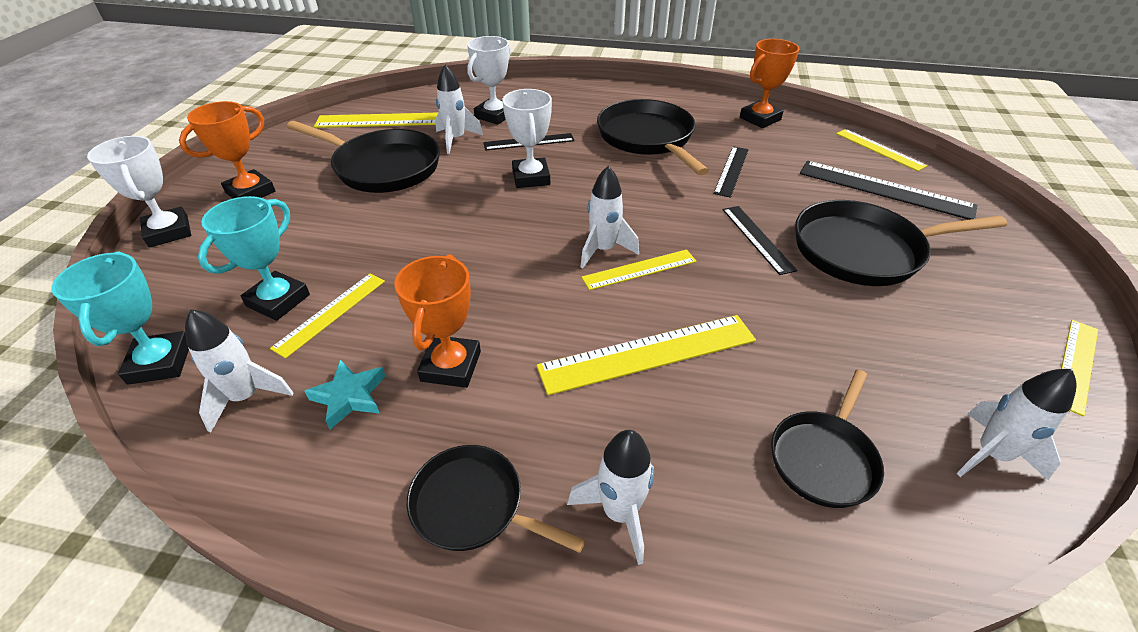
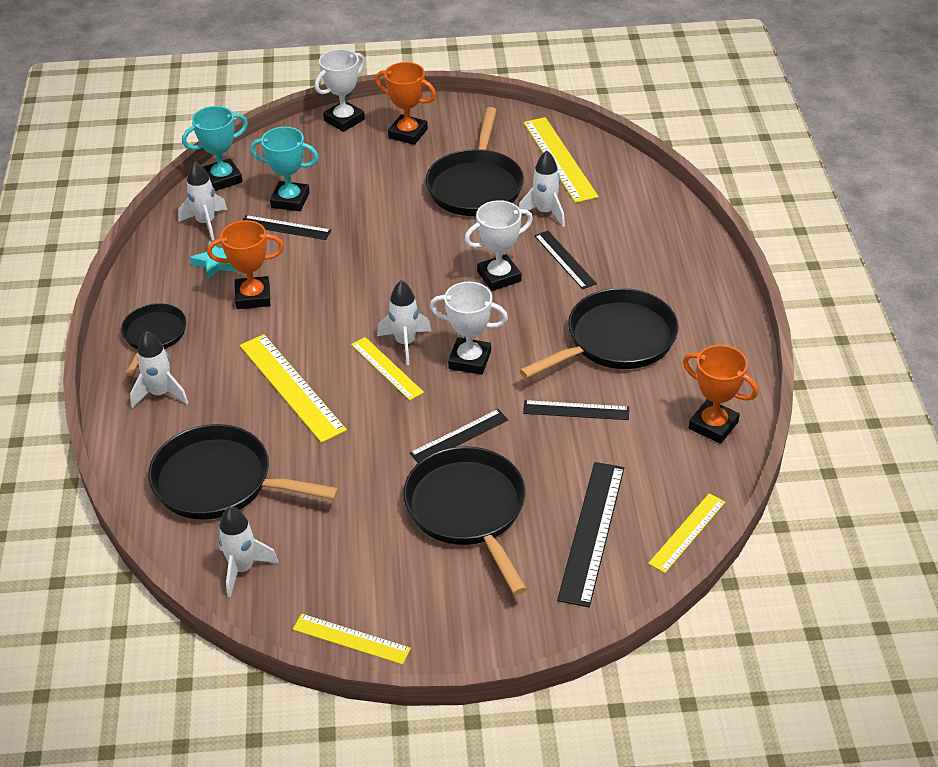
camera: 75 degrees right, 0 degrees up
(331, 313) = (285, 228): yellow ruler -> black ruler
(494, 115) = (608, 223): white trophy -> white trophy (470, 360)
(824, 458) = (219, 482): black pan -> black pan, size x1.67

